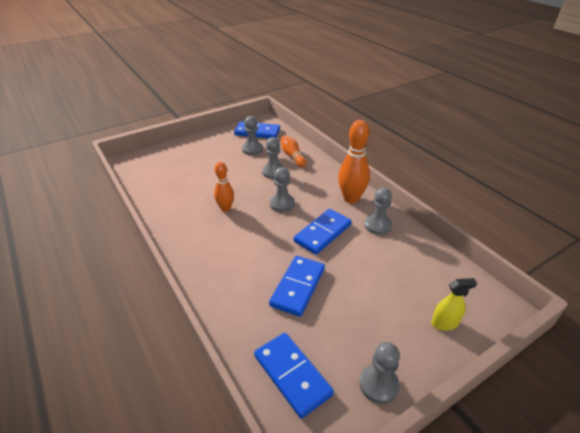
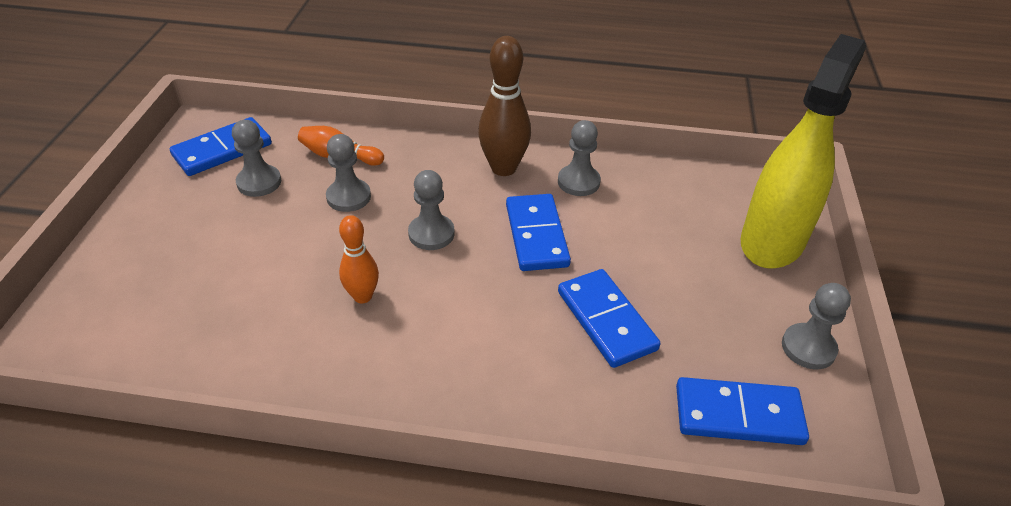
camera: 50 degrees left, 5 degrees up
(351, 198) = (503, 168): orange bowling pin -> brown bowling pin
(444, 323) = (772, 241): yellow spray bottle -> yellow spray bottle, size x2.47

